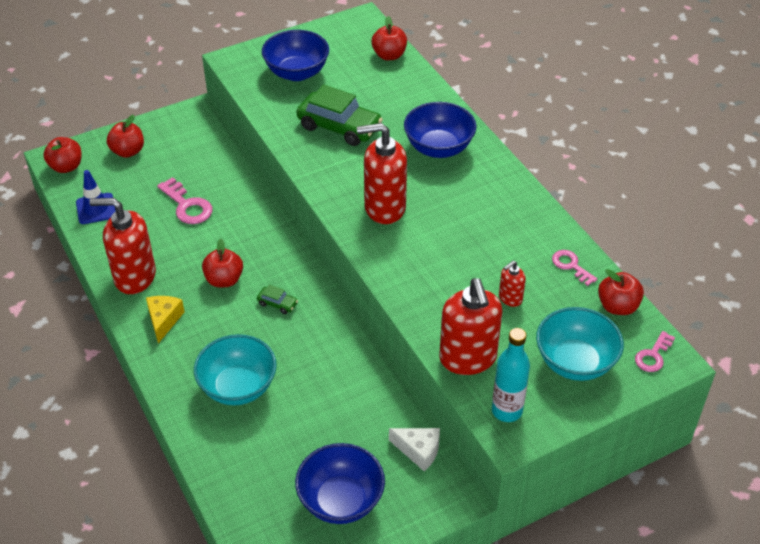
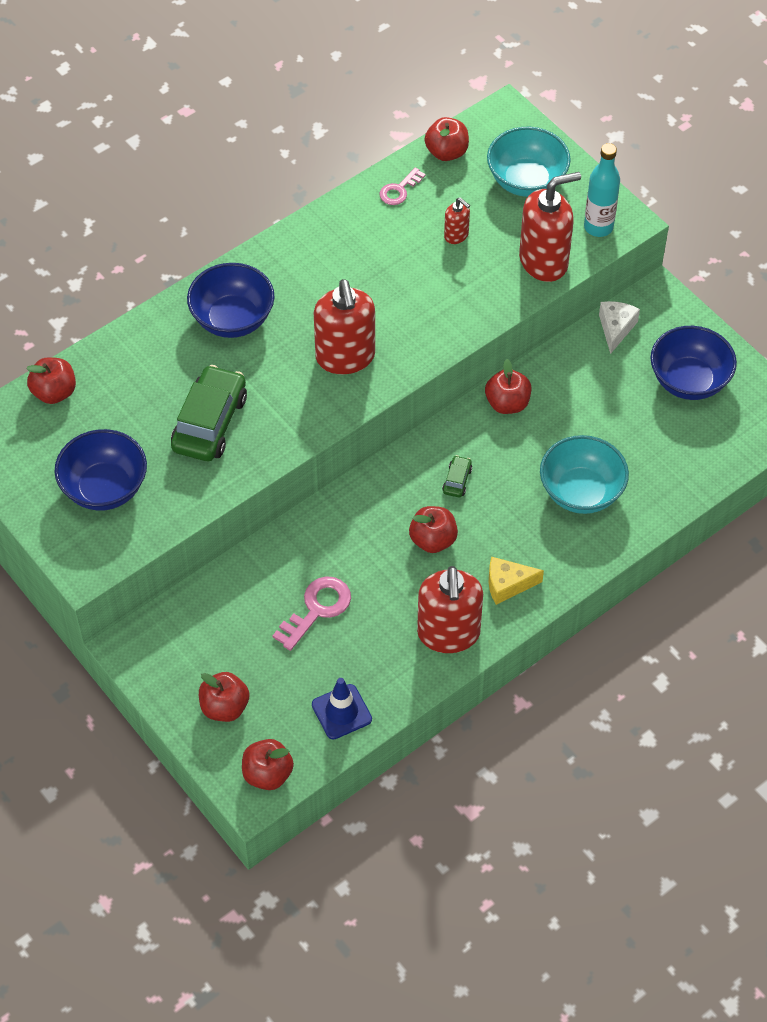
camera: 100 degrees left, 10 degrees up
(349, 350) = (507, 403): none -> red apple
(653, 355) = (502, 125): pink key -> none

